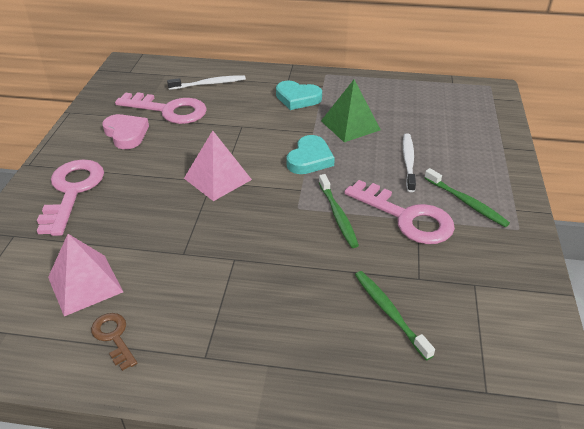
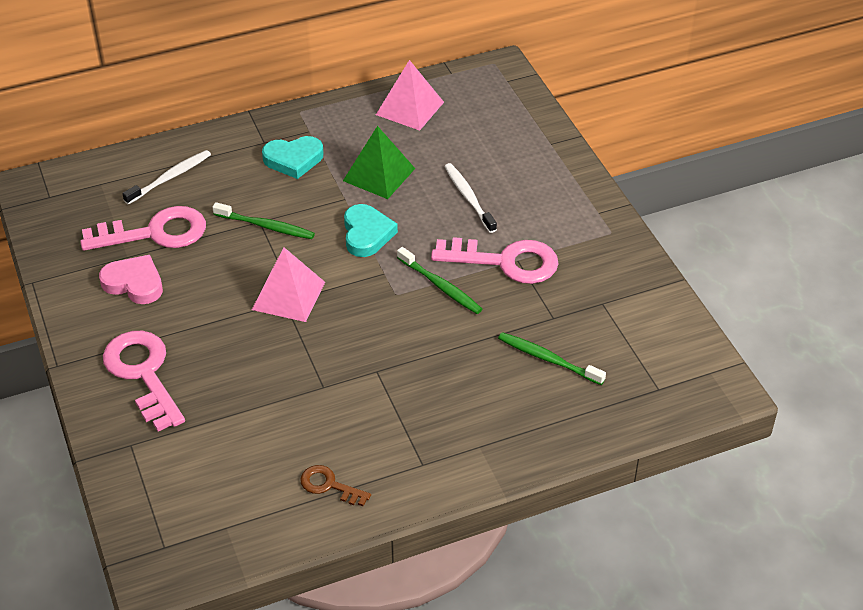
camera: 30 degrees left, 5 degrees up
(85, 284) = (256, 455): pink pyramid -> pink pyramid (409, 108)
(466, 202) = (550, 223): green toothbrush -> green toothbrush (266, 226)

